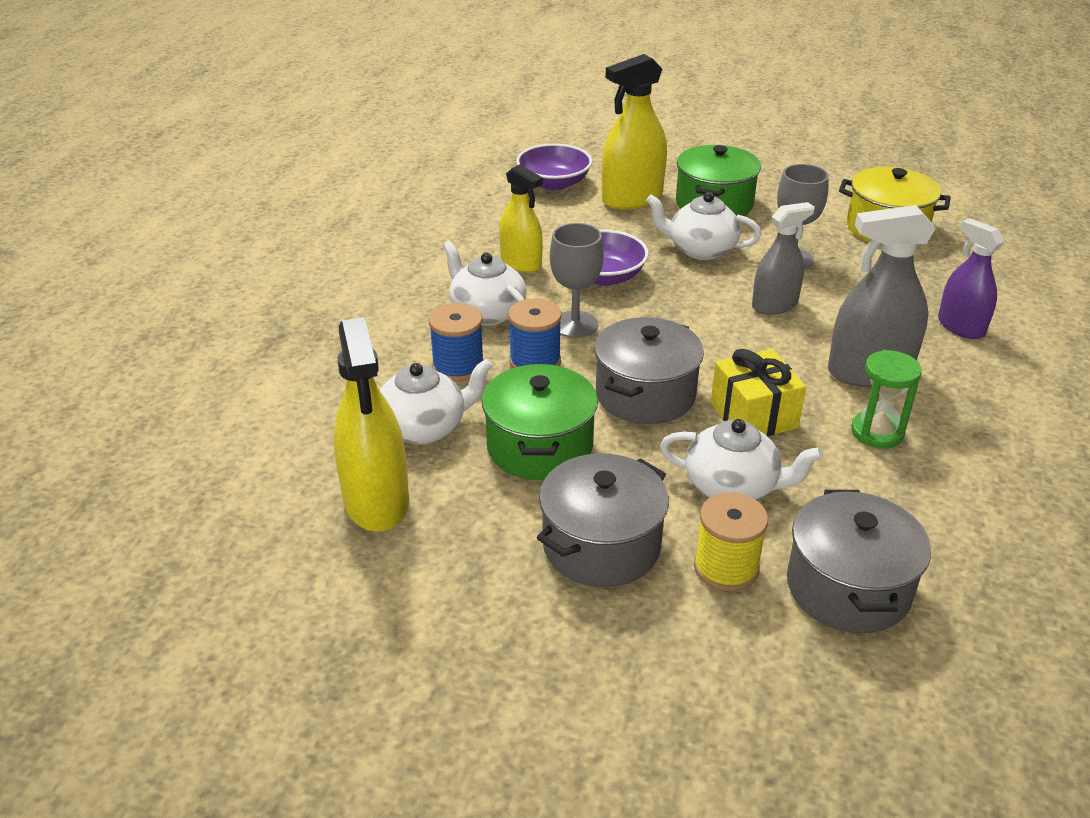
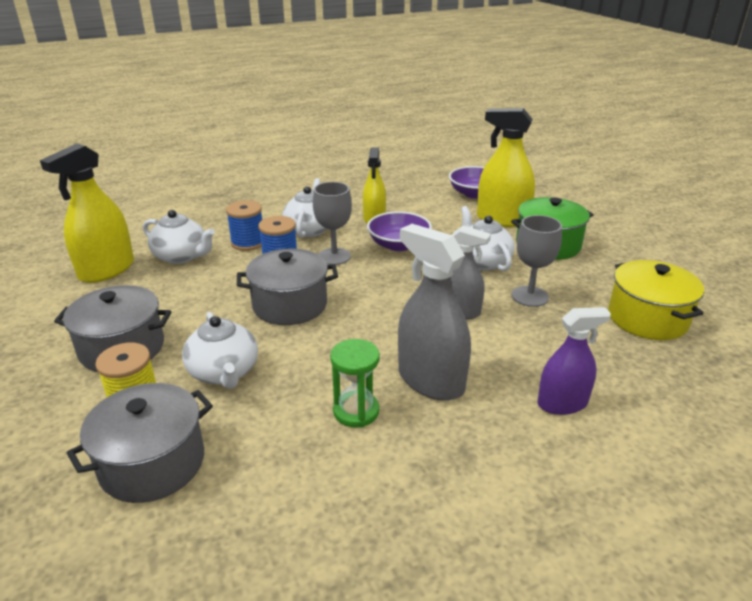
camera: 50 degrees right, 5 degrees down
(539, 446) = (199, 293): green pot -> none
(753, 415) = (314, 351): yellow gift -> none
(961, 327) = (562, 403): purple spray bottle -> purple spray bottle turned 60 degrees clockwise

